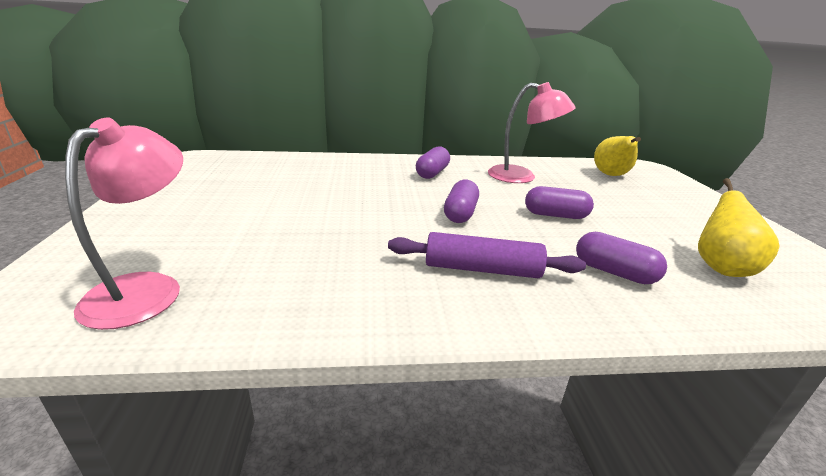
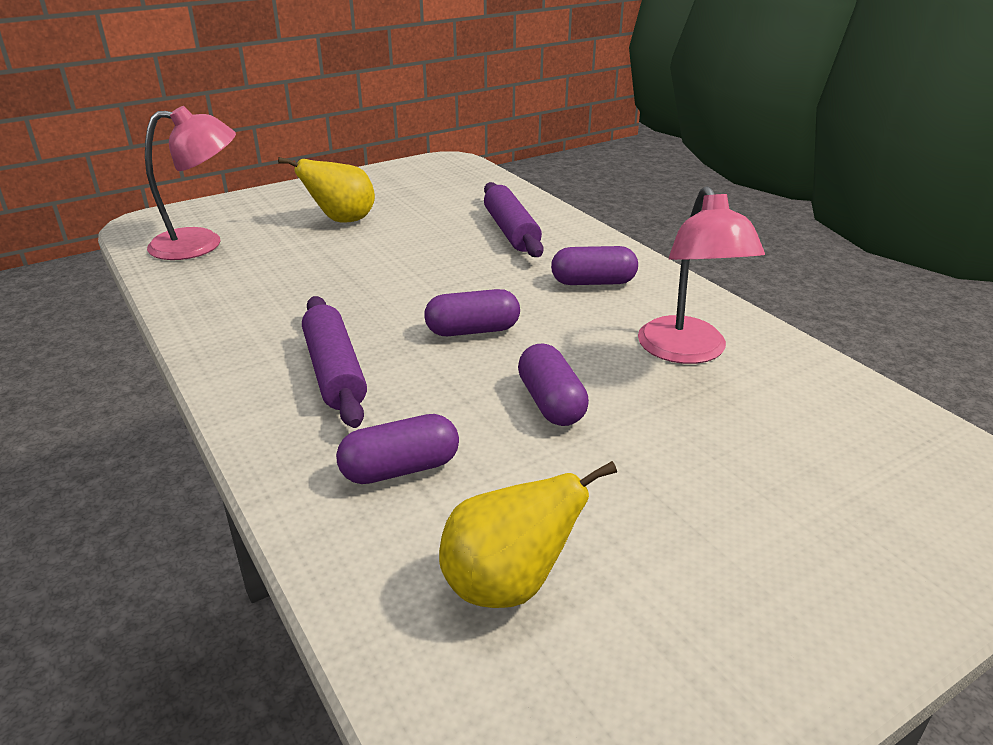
camera: 65 degrees right, 5 degrees up
(339, 172) = (511, 231): none -> purple rolling pin
(611, 175) = (855, 448): yellow pear -> yellow pear (342, 220)
(614, 272) = (400, 469): purple capsule -> purple capsule turned 60 degrees clockwise

